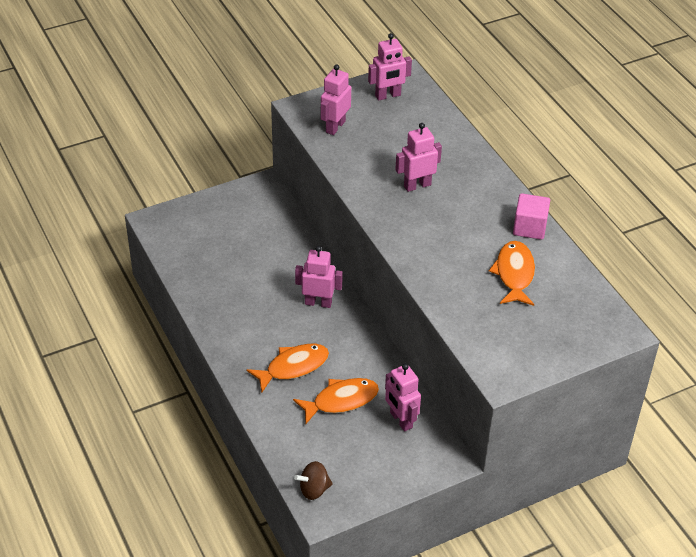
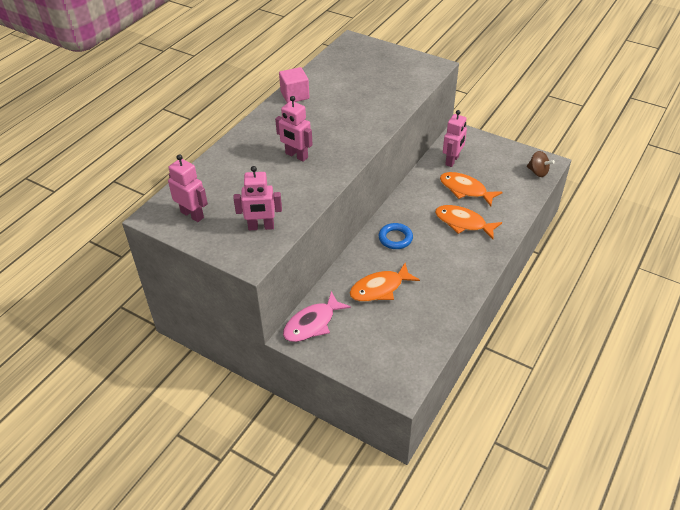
camera: 120 degrees left, 0 degrees up
(266, 200) = (312, 324): none -> pink fish
(318, 303) = (395, 238): pink robot -> blue ring
(514, 274) = (345, 87): orange fish -> orange fish (380, 288)

